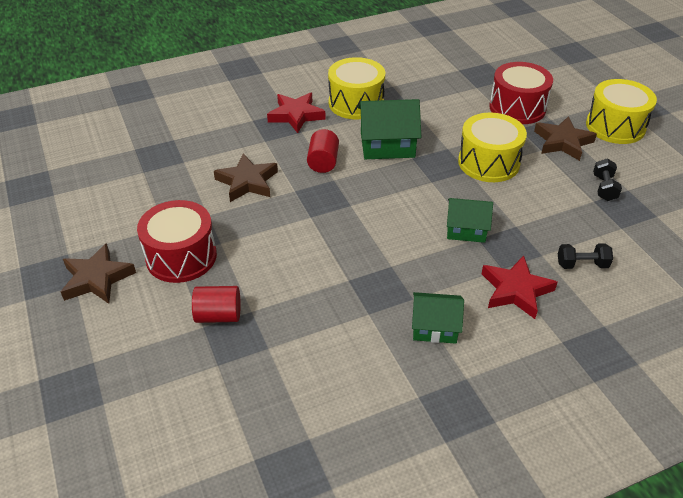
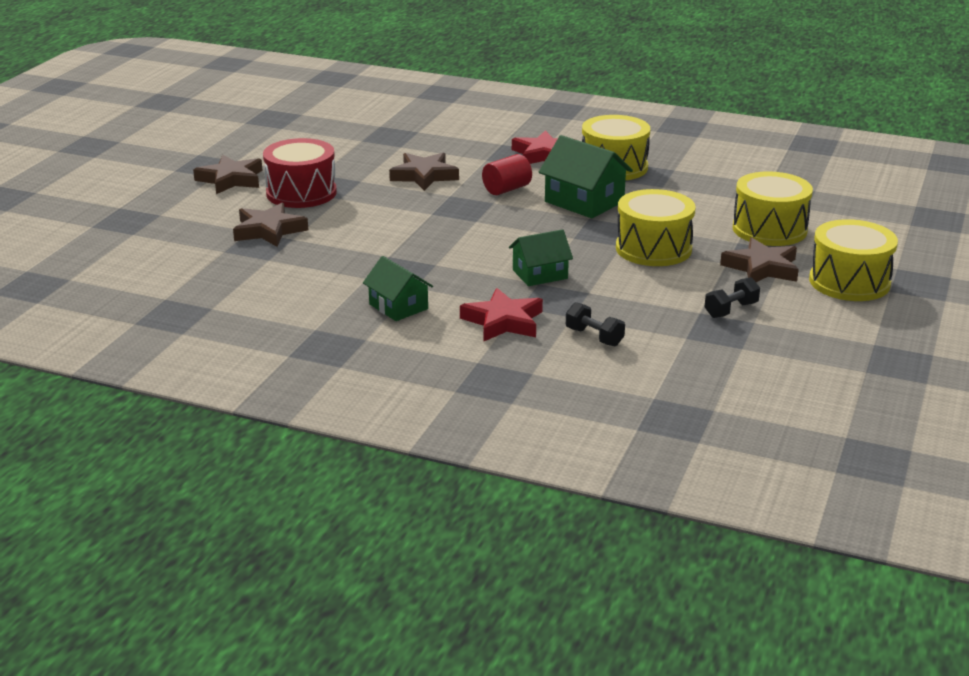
camera: 45 degrees right, 15 degrees down
(218, 315) = (268, 230): red cylinder -> brown star
(466, 229) = (540, 274): green house -> green house turned 75 degrees counterclockwise
(517, 108) = (769, 229): red drum -> yellow drum

